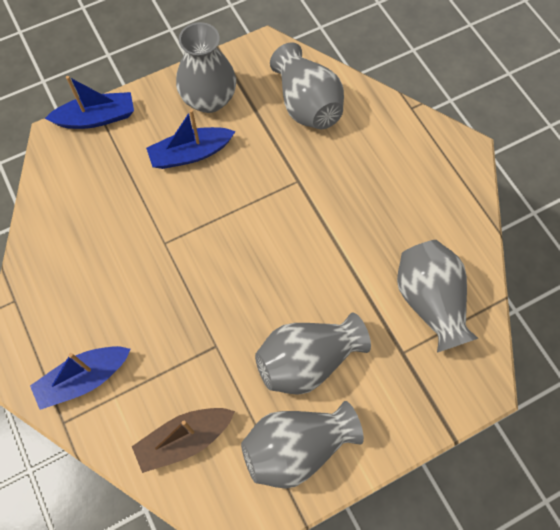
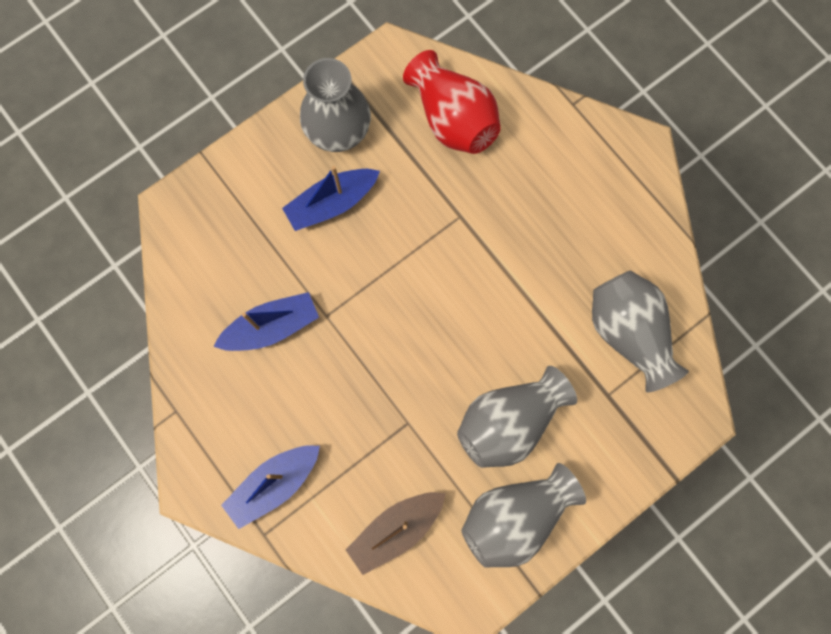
camera: 10 degrees left, 10 degrees up
(96, 118) = (213, 176): blue boat -> blue boat (271, 327)
(307, 104) = (452, 119): grey vase -> red vase

